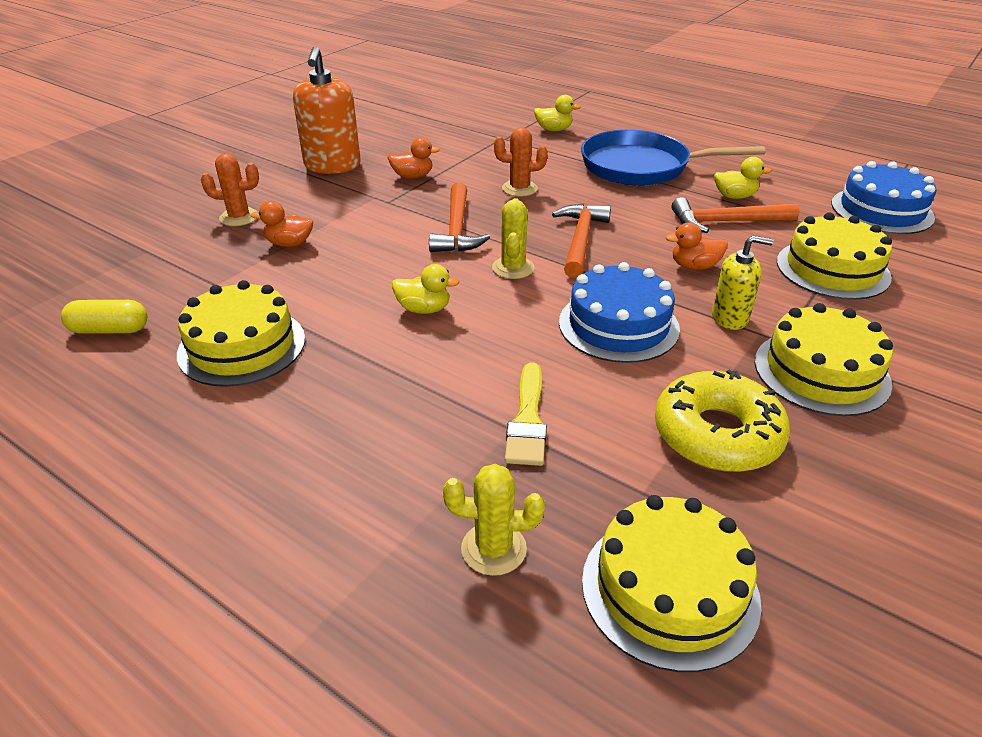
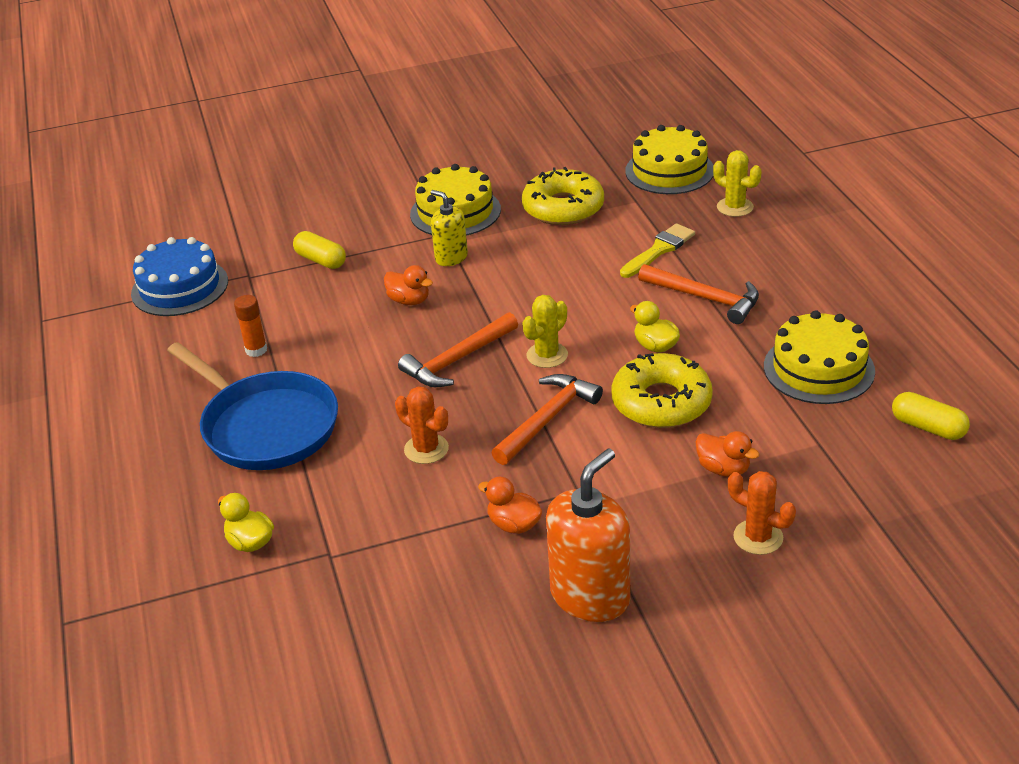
camera: 140 degrees left, 0 degrees up
(376, 268) = (661, 402): none -> yellow donut
(618, 325) = (530, 280): blue cake -> none
(726, 222) = (314, 328): orange hammer -> orange hammer (705, 298)
(734, 196) = (256, 350): yellow duck -> orange glue stick
(832, 269) = (321, 260): yellow cake -> yellow capsule

